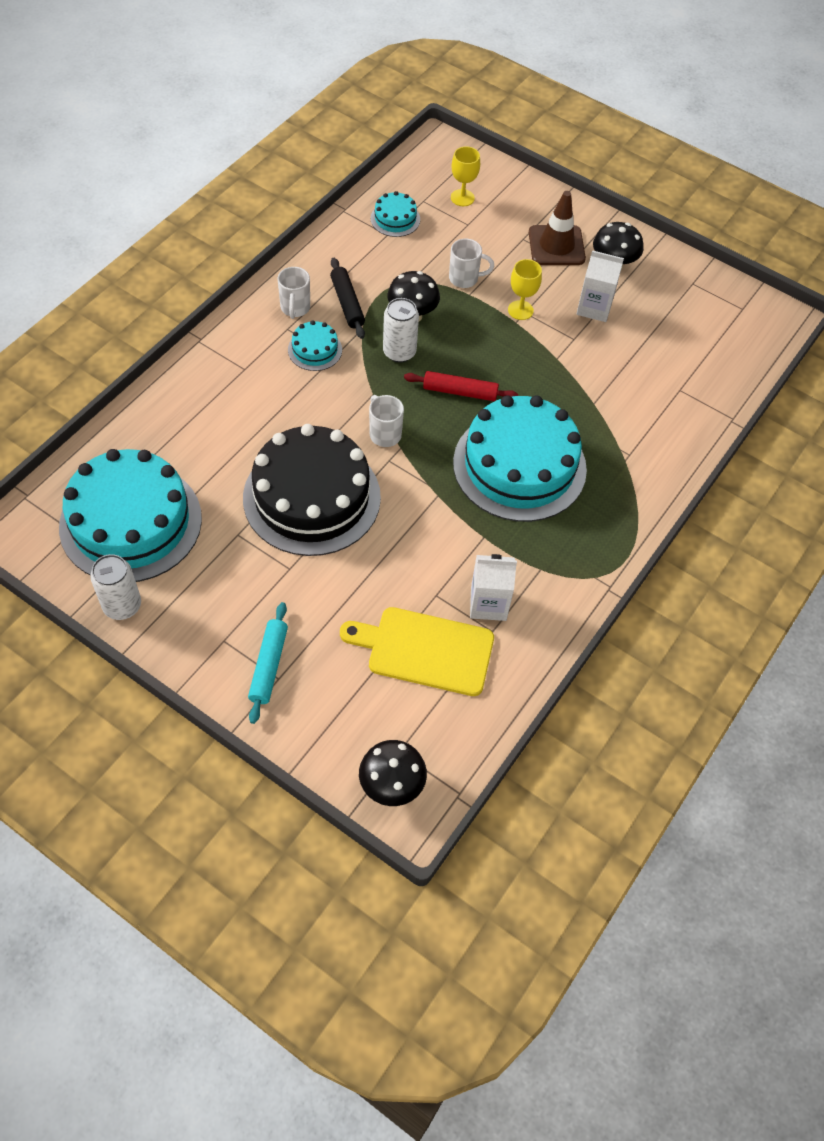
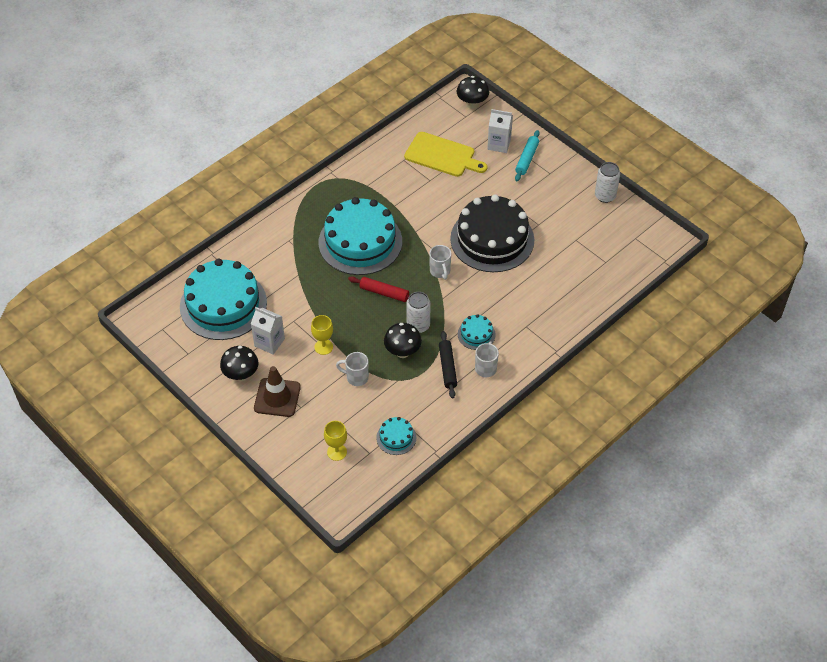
camera: 165 degrees left, 5 degrees down
(131, 522) = (601, 238): turquoise cake -> turquoise cake (223, 304)
(488, 604) = (402, 172): white carton -> white carton (499, 144)

